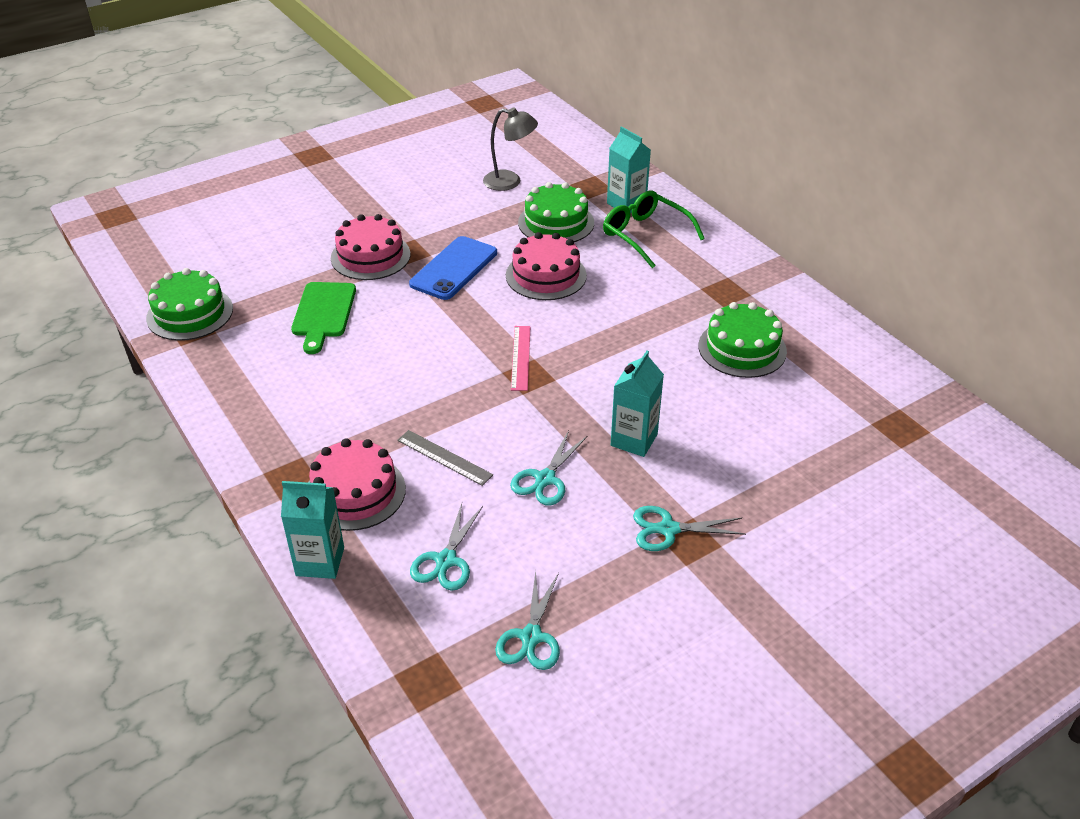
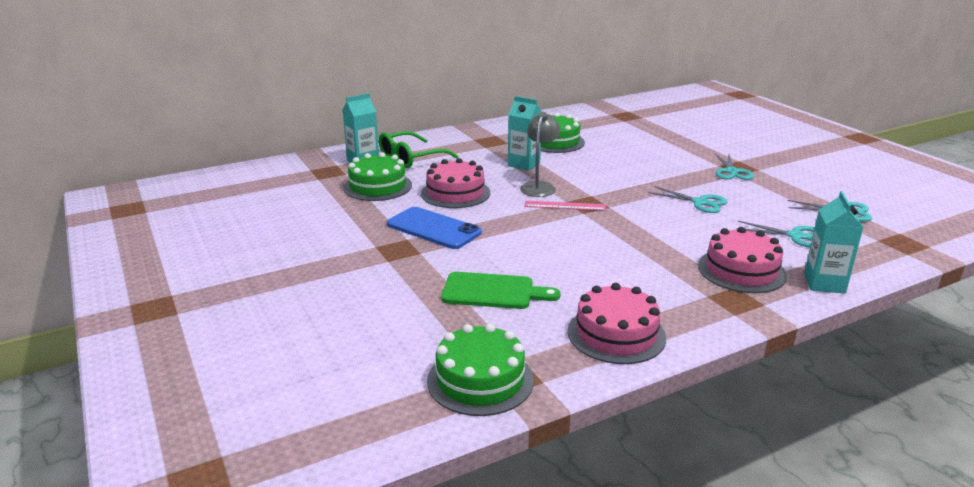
camera: 85 degrees left, 15 degrees down
(370, 256) = (398, 268): pink cake -> pink cake (616, 334)
(444, 457) = (689, 235): grey ruler -> none
(510, 182) = (297, 202): grey lamp -> grey lamp (539, 186)
(634, 440) = (652, 175): turquoise carton -> turquoise carton (524, 164)

